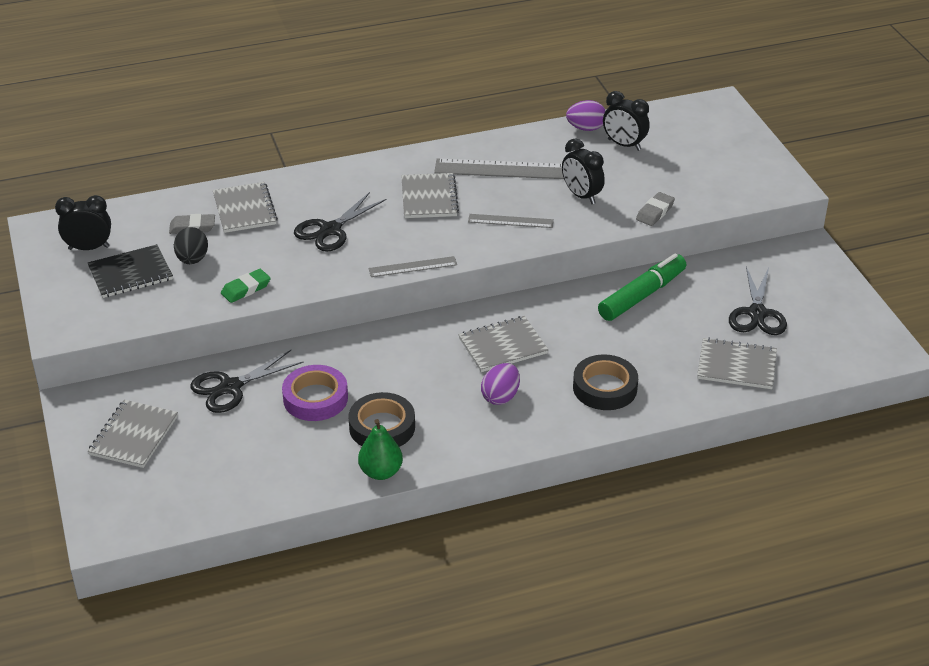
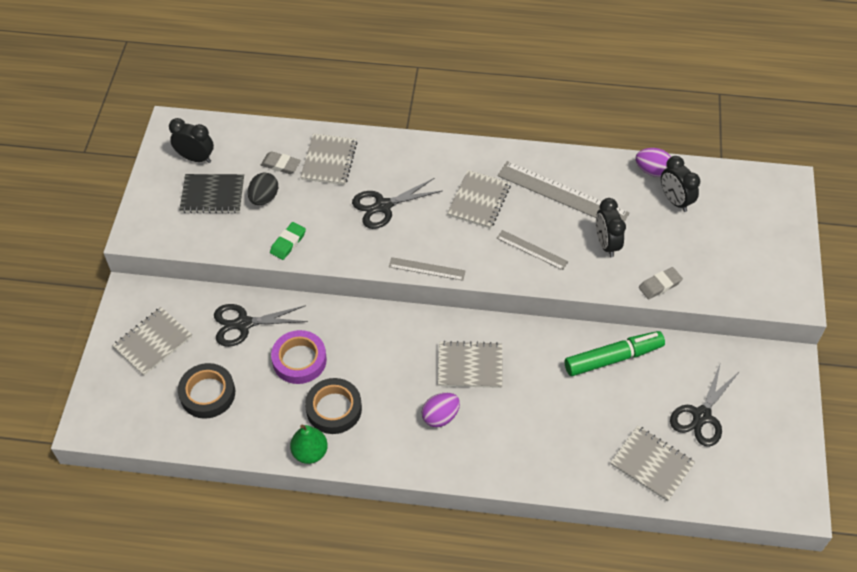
camera: 25 degrees right, 15 degrees up
(246, 289) = (288, 243): green eraser -> green eraser turned 45 degrees counterclockwise
(605, 388) = (528, 442): black tape -> black tape (207, 394)

